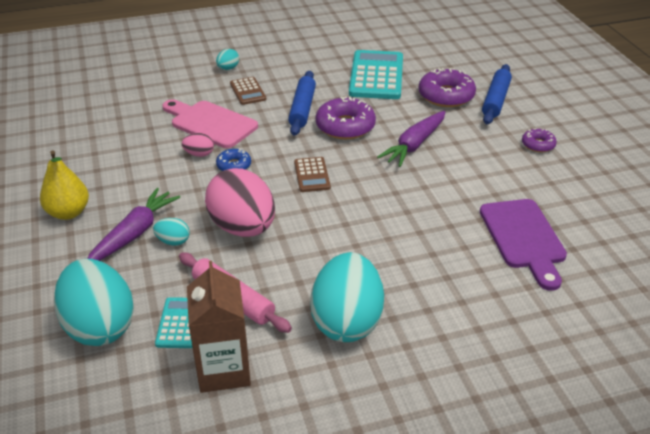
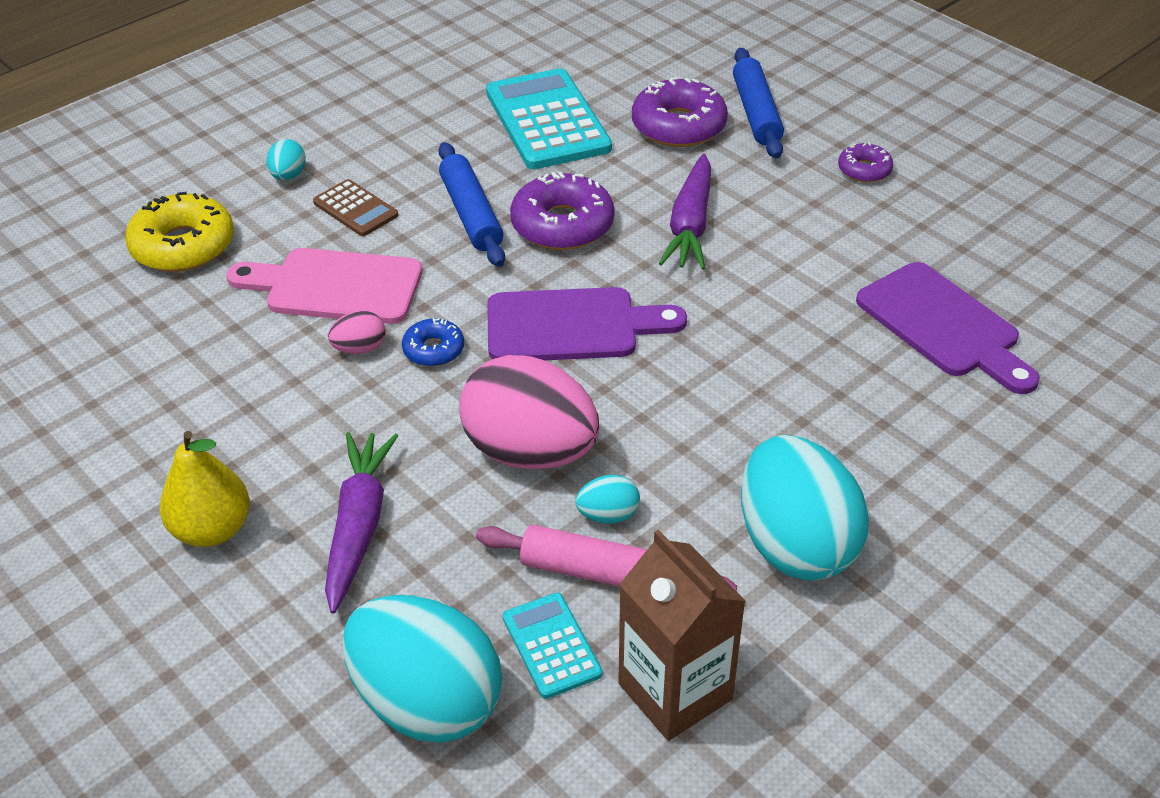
camera: 25 degrees left, 5 degrees up
(156, 86) = (183, 246): none -> yellow donut
(173, 241) = (435, 515): turquoise egg -> turquoise egg (608, 515)
(312, 175) = (571, 326): brown calculator -> purple cutting board

